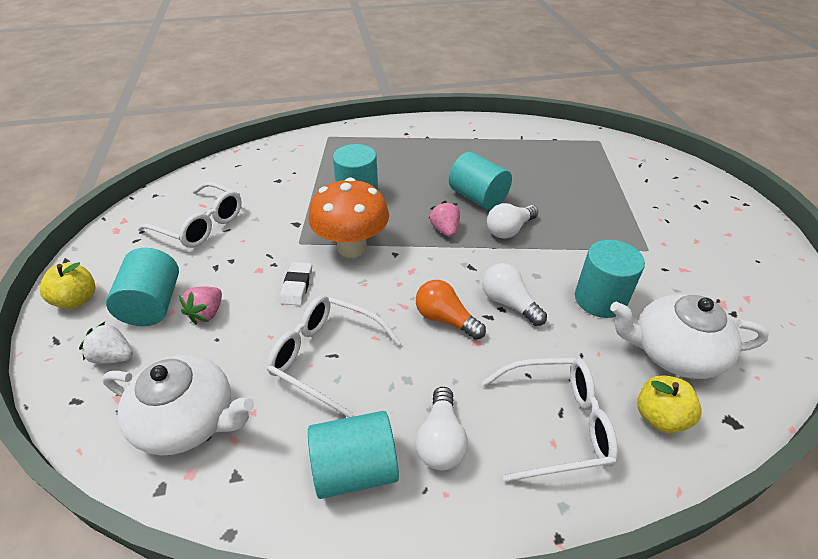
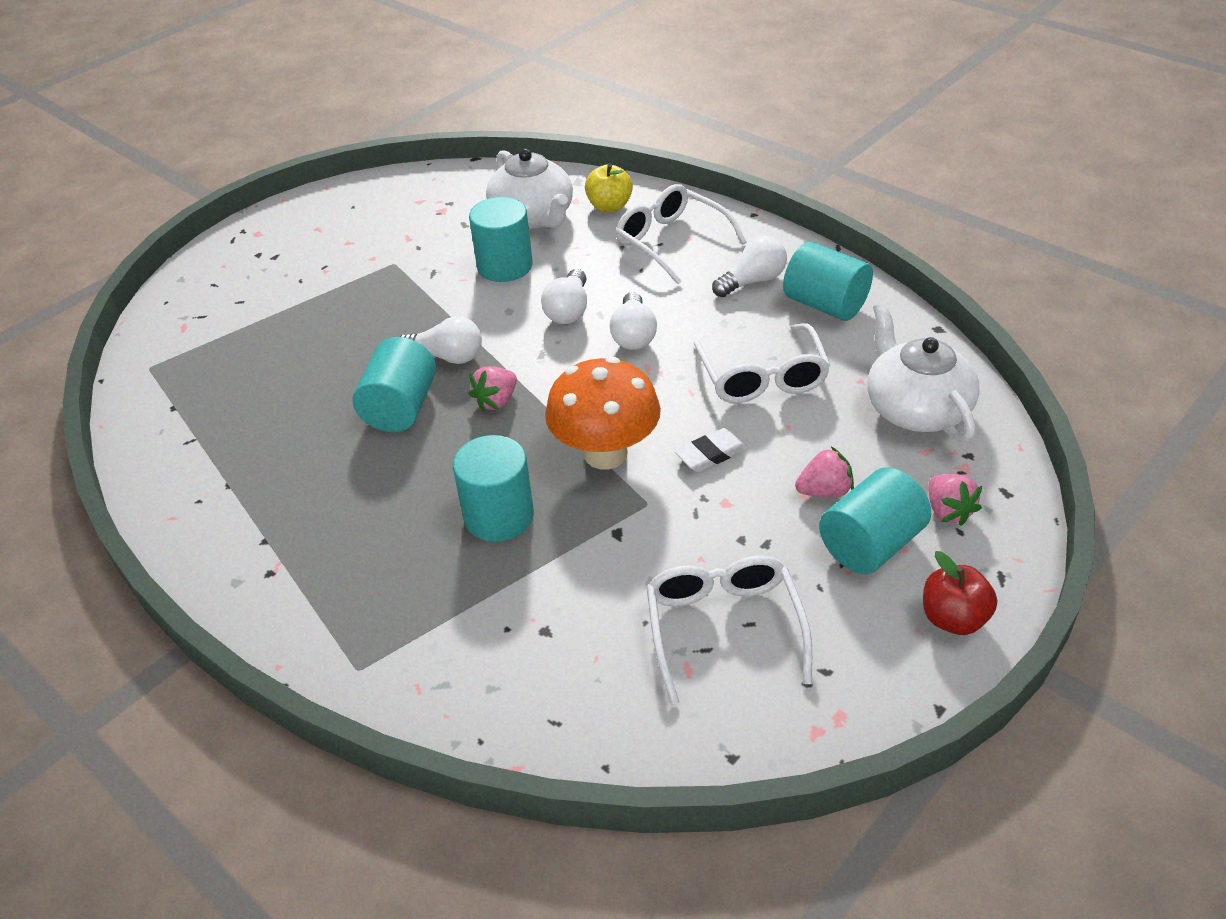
camera: 125 degrees left, 0 degrees up
(77, 300) = (953, 618): yellow apple -> red apple
(114, 357) = (948, 511): white strawberry -> pink strawberry
(445, 319) = (633, 335): orange light bulb -> white light bulb

